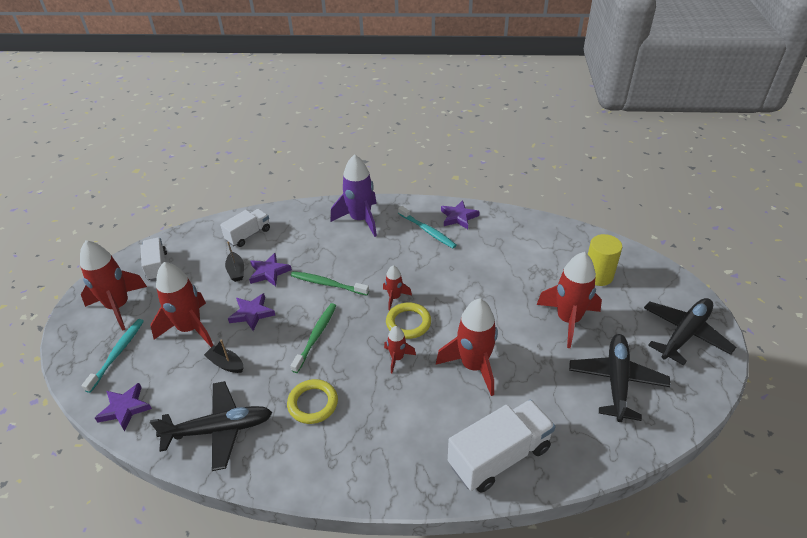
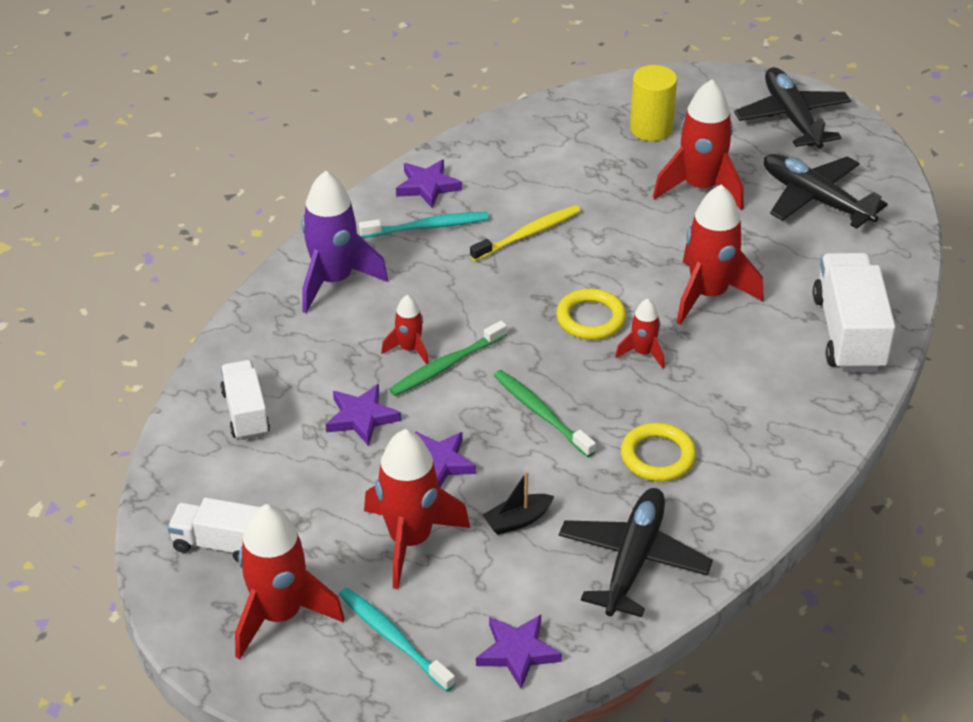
camera: 60 degrees left, 0 degrees up
(236, 271) = (323, 453): black boat -> none
(394, 297) = (533, 312): red rocket -> red rocket (409, 349)
(456, 268) = (528, 234): none -> yellow toothbrush

